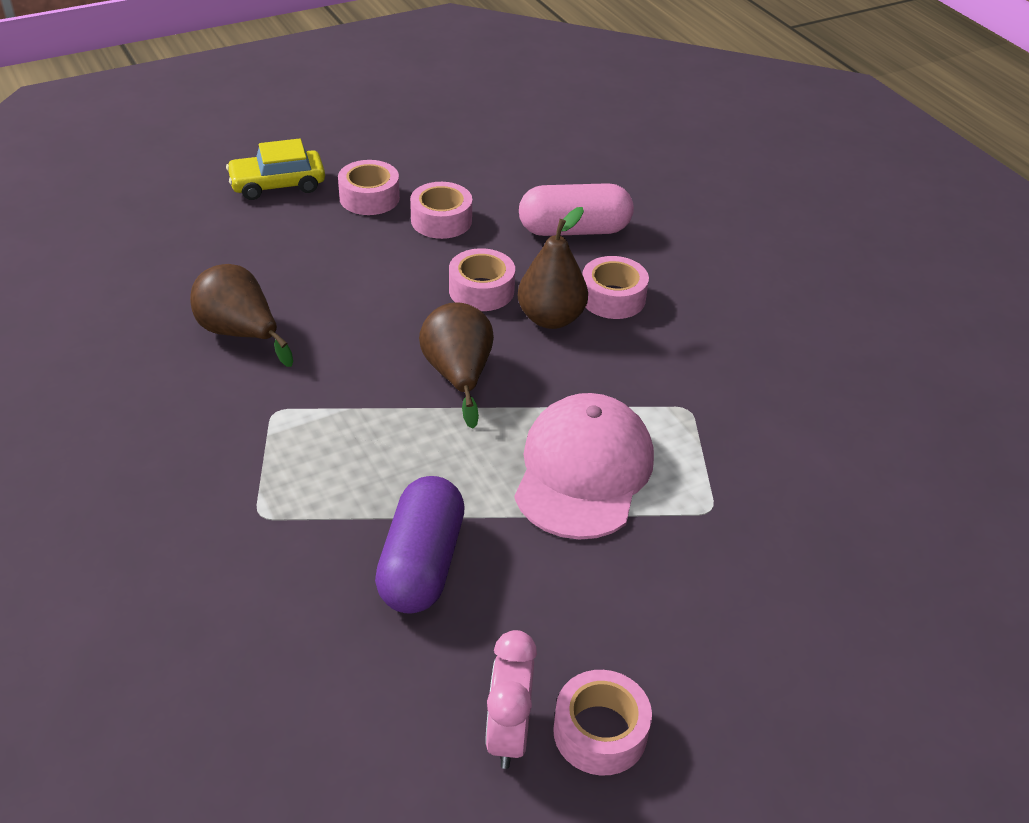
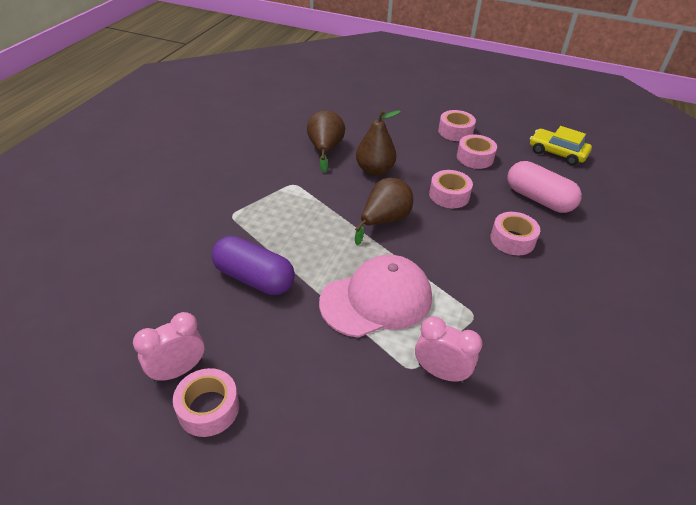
camera: 50 degrees right, 0 degrees up
(277, 184) = (423, 107): yellow car -> yellow car (557, 153)
(421, 564) = (254, 278): purple capsule -> purple capsule turned 60 degrees clockwise
(551, 318) = (464, 227): brown pear -> brown pear (374, 170)
(738, 490) = (440, 372): none -> pink clock

